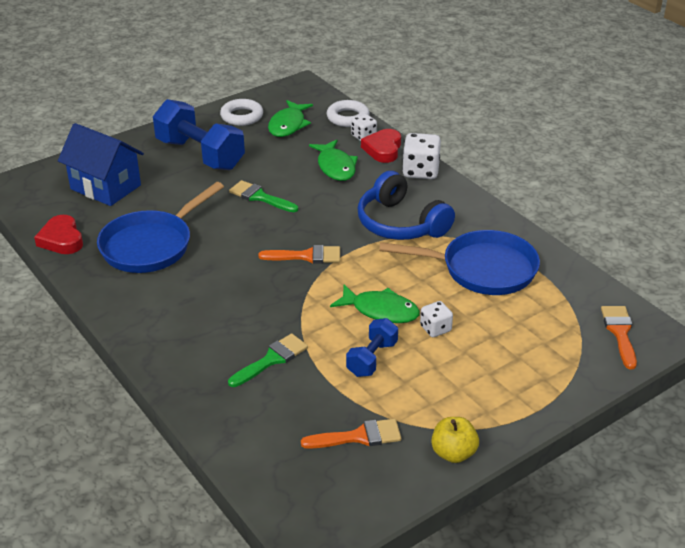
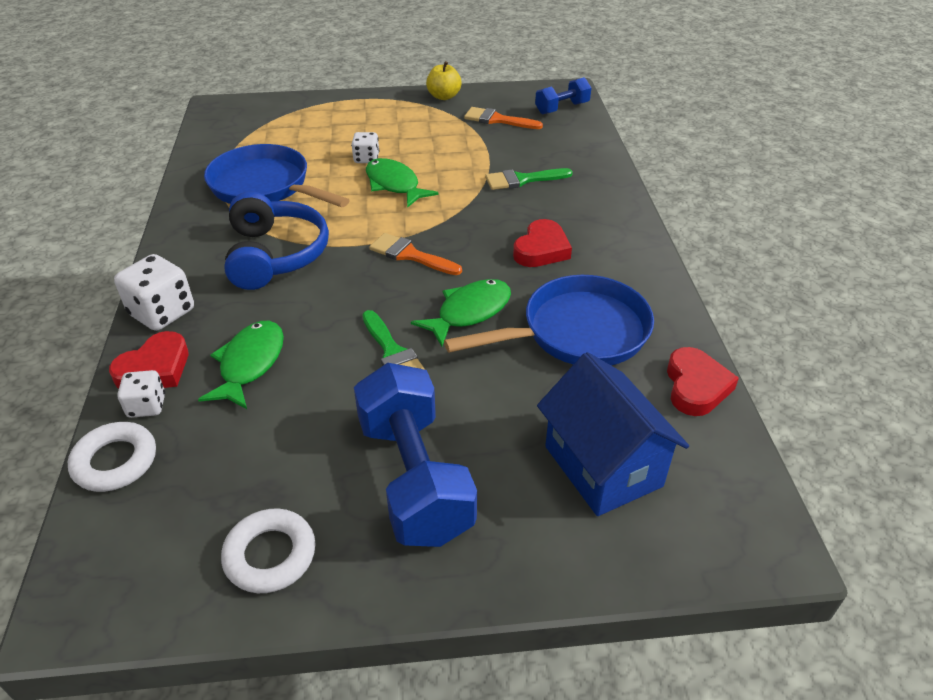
camera: 150 degrees left, 5 degrees up
(210, 295) = (541, 249): none -> red heart
(288, 125) = (220, 488): green fish -> green fish (469, 312)
(372, 359) = (440, 156): blue dumbbell -> blue dumbbell (562, 108)
(619, 332) = (238, 116): orange brush -> none

